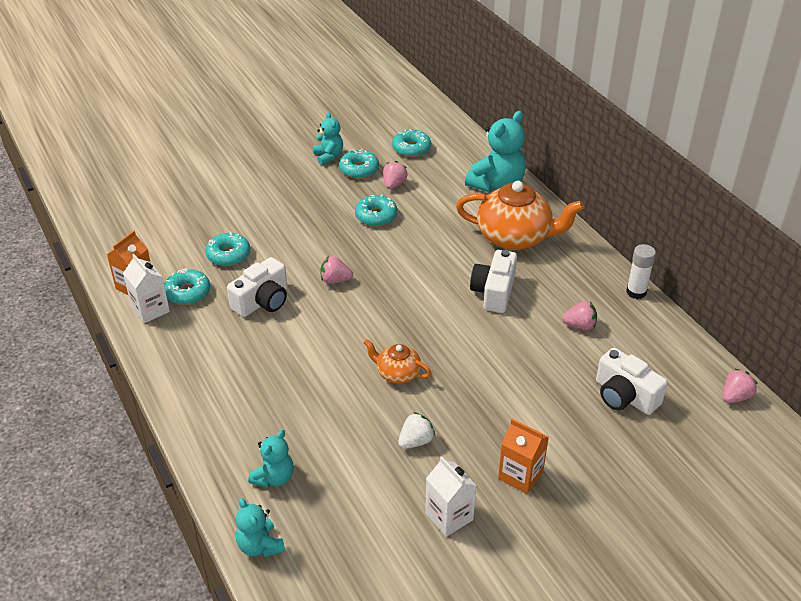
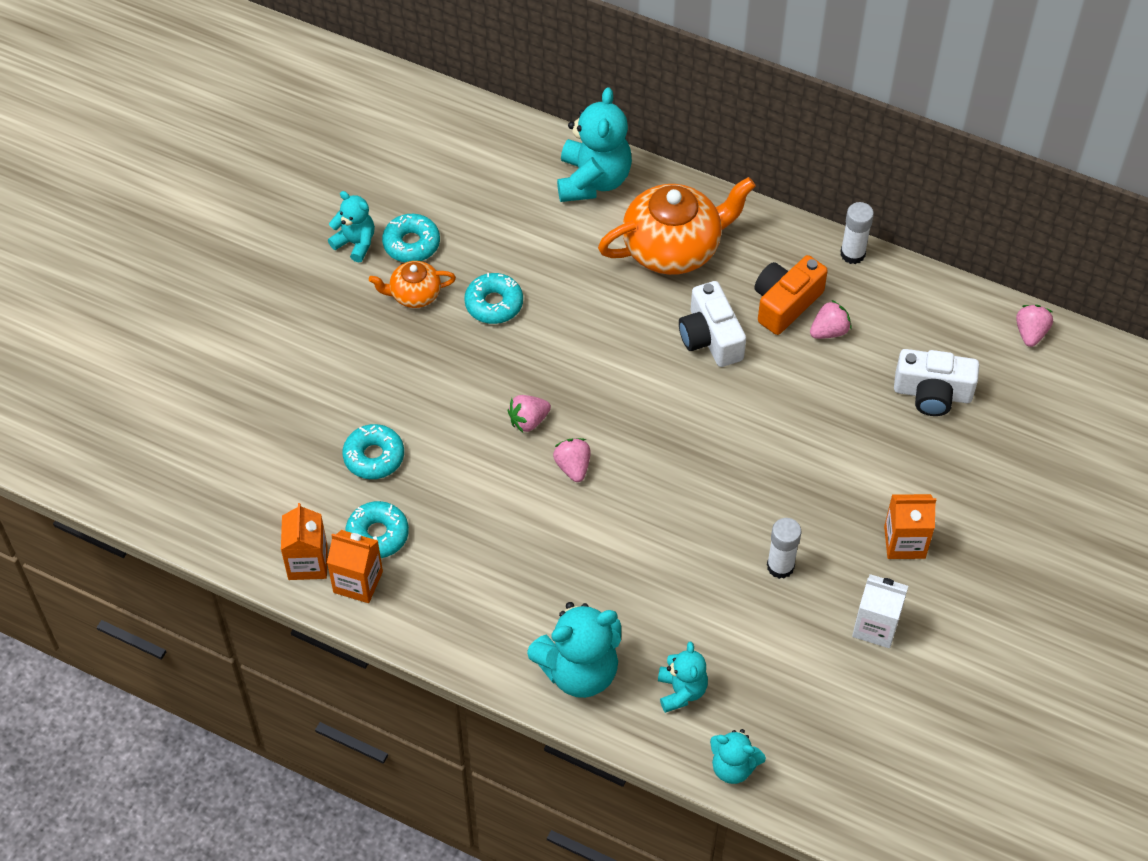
camera: 35 degrees left, 15 degrees up
(150, 310) = (358, 582): white carton -> orange carton
(223, 427) = (579, 670): none -> turquoise teddy bear
(262, 301) = (474, 496): white camera -> none
(394, 184) = (474, 244): pink strawberry -> pink strawberry (573, 467)
(397, 373) = (697, 500): orange teapot -> orange teapot (414, 294)
(411, 148) = (446, 176): turquoise donut -> none
(416, 441) = (780, 566): white strawberry -> white glue stick
(563, 297) = (785, 303): none -> orange camera

